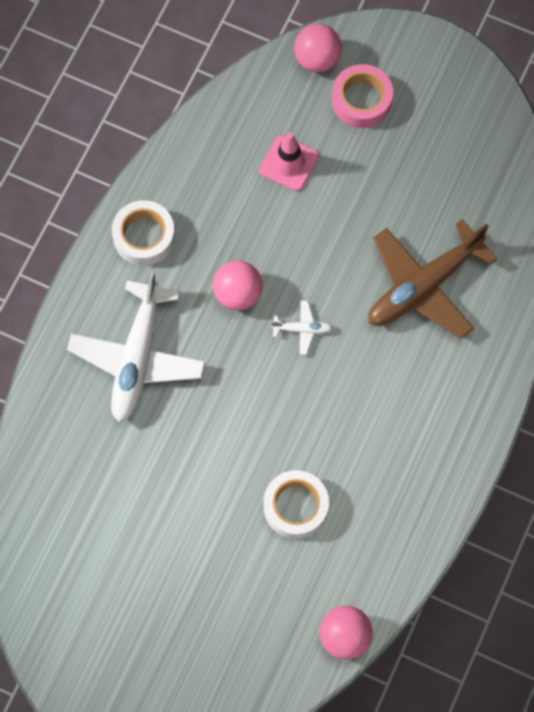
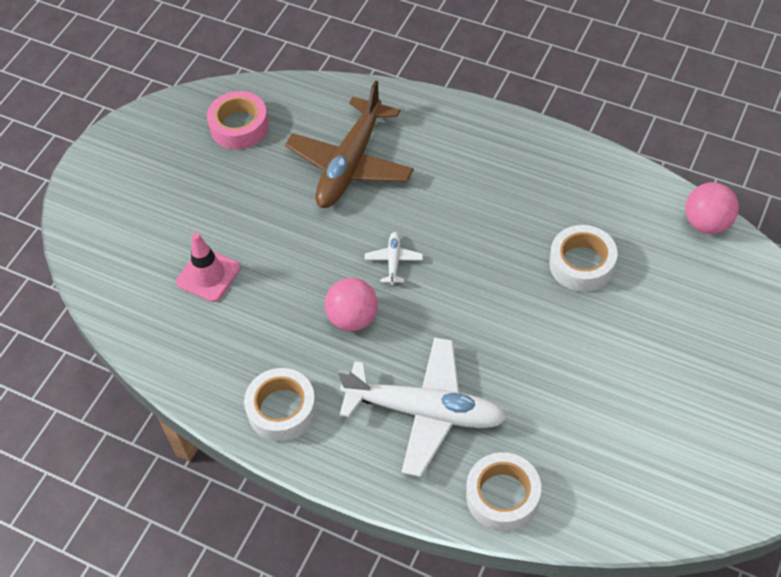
camera: 85 degrees left, 15 degrees down
(53, 421) = (502, 496): none -> white tape
(317, 59) = (92, 252): pink ball -> none
(361, 100) = (146, 214): pink tape -> pink tape (239, 126)
(423, 286) = (350, 164): brown plane -> brown plane turned 60 degrees clockwise

